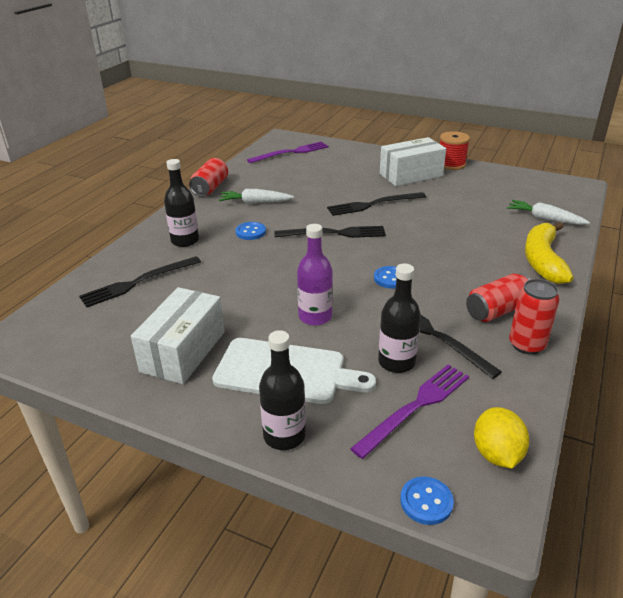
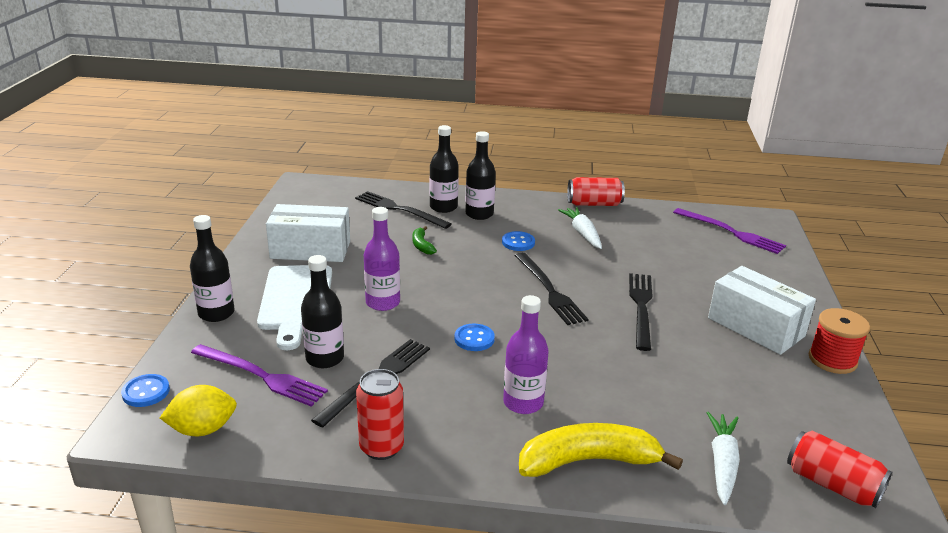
camera: 70 degrees right, 5 degrees down
(155, 257) = (443, 207): none -> black bottle
(222, 280) = (422, 245): none -> green banana
(373, 204) = (641, 307): black fork -> black fork turned 45 degrees clockwise
(478, 272) = (523, 403): none -> purple bottle
(497, 310) = (443, 422): red can -> red can (832, 484)

